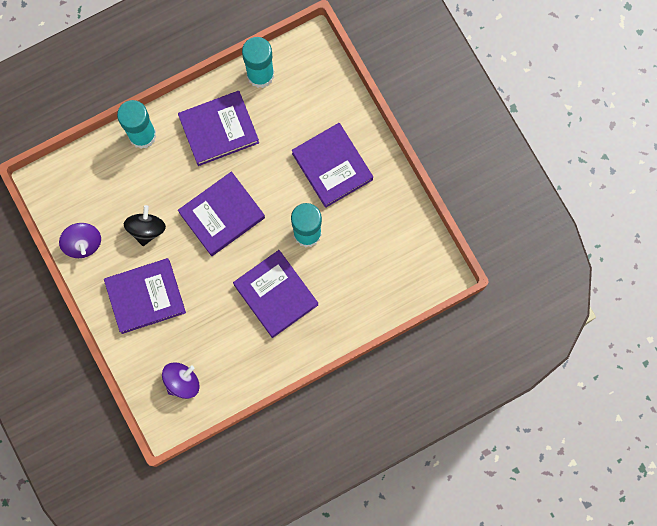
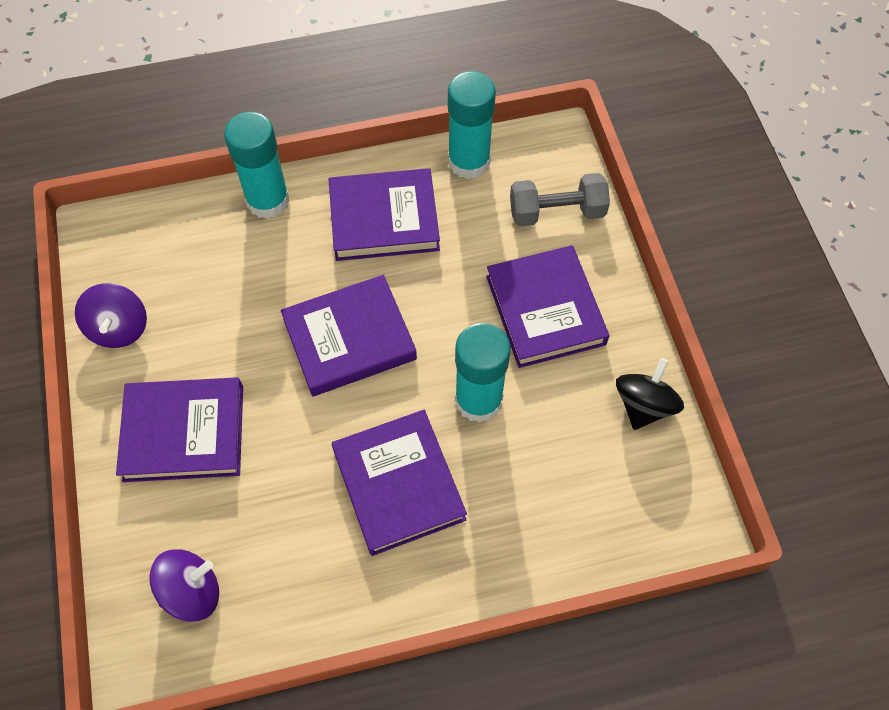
camera: 15 degrees right, 15 degrees down
(147, 229) = (225, 331): black spinning top -> black spinning top (644, 405)
(324, 97) = (557, 212): none -> grey dumbbell

